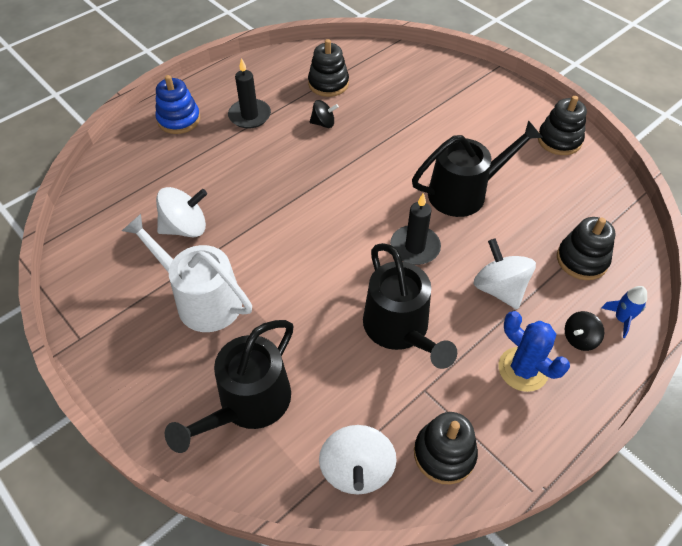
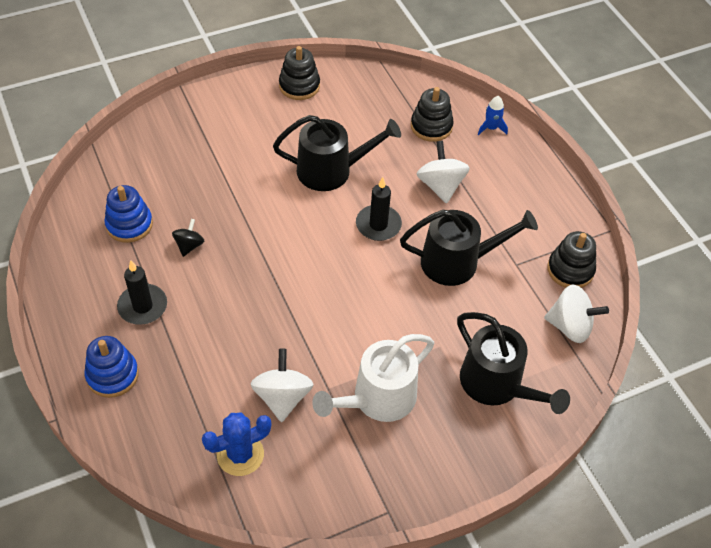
camera: 75 degrees left, 0 degrees up
(328, 84) = (129, 224): black stacking toy -> blue stacking toy
(464, 192) = (331, 170): black watering can -> black watering can turned 90 degrees clockwise
(499, 289) = (440, 186): white spinning top -> white spinning top turned 90 degrees clockwise
(523, 369) = (516, 200): blue cactus -> blue cactus (240, 454)
(579, 338) = (500, 158): black spinning top -> none

